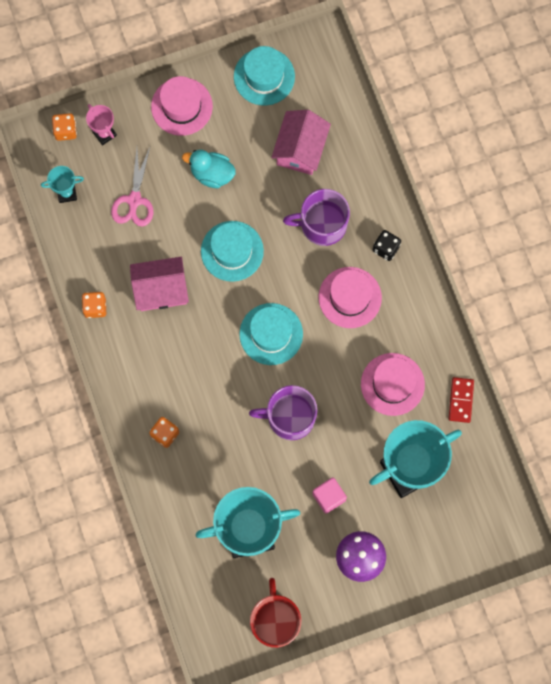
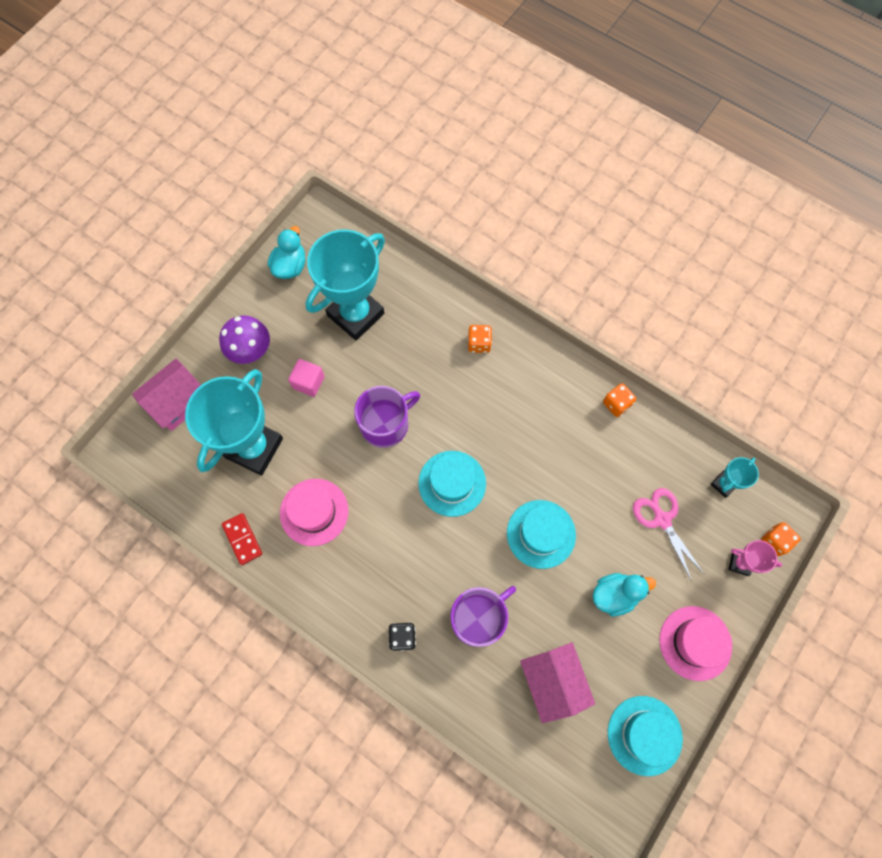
camera: 145 degrees right, 5 degrees down
(161, 289) = (575, 456): pink house -> pink house (178, 402)
(275, 621) = (290, 266): red mug -> turquoise duck
(350, 297) = (405, 565): pink hat -> none

